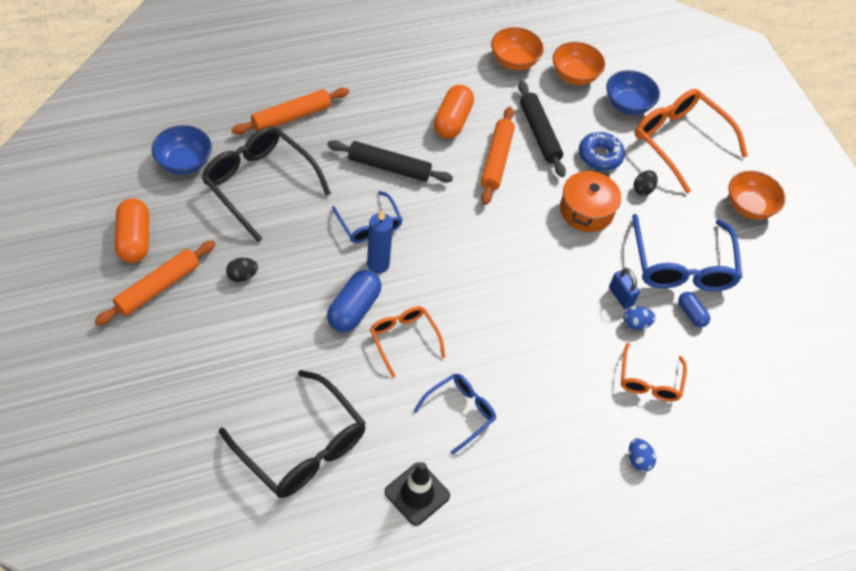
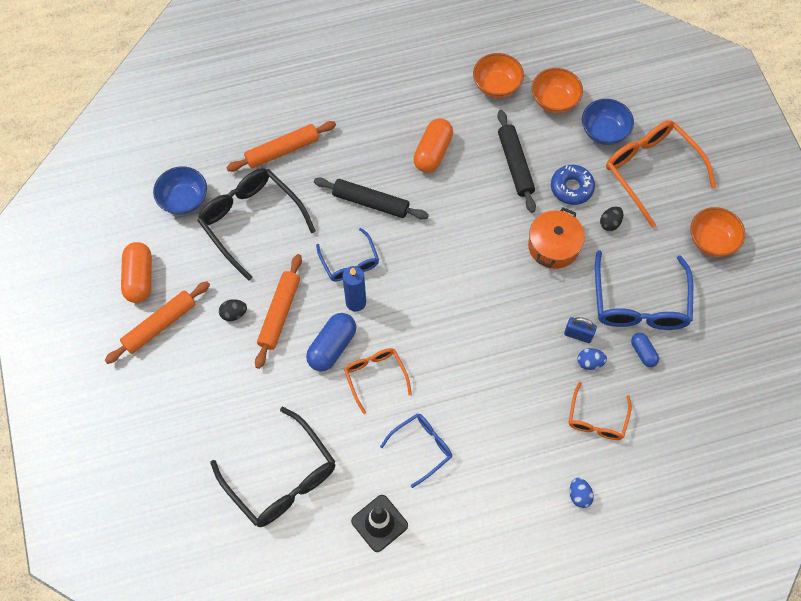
camera: 10 degrees right, 10 degrees up
(496, 160) = (472, 193): orange rolling pin -> orange rolling pin (279, 313)
(620, 296) = (578, 334): blue padlock -> blue padlock turned 45 degrees counterclockwise

